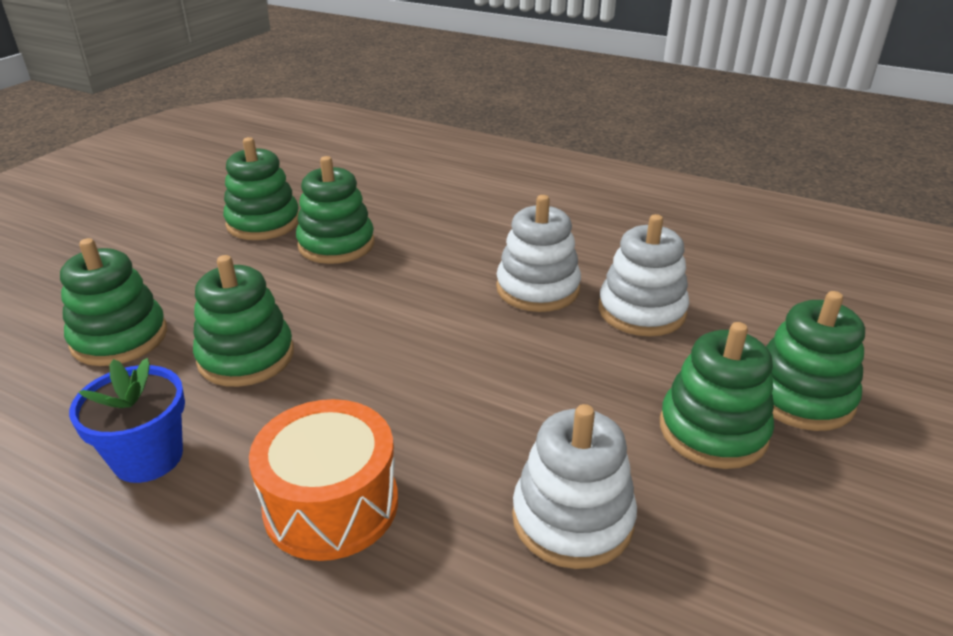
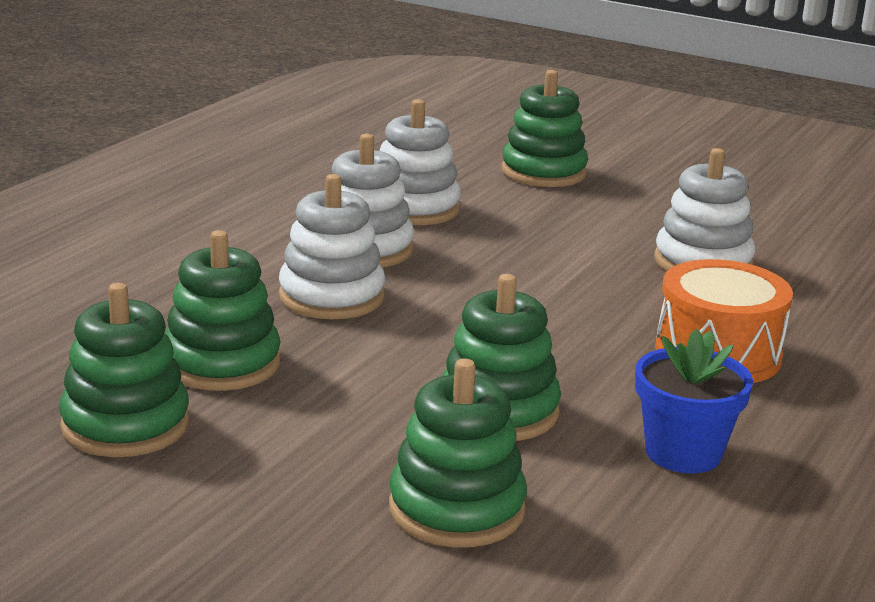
camera: 90 degrees left, 10 degrees down
(442, 278) = (331, 297): none -> white stacking toy
(713, 430) = (591, 206): green stacking toy -> none

